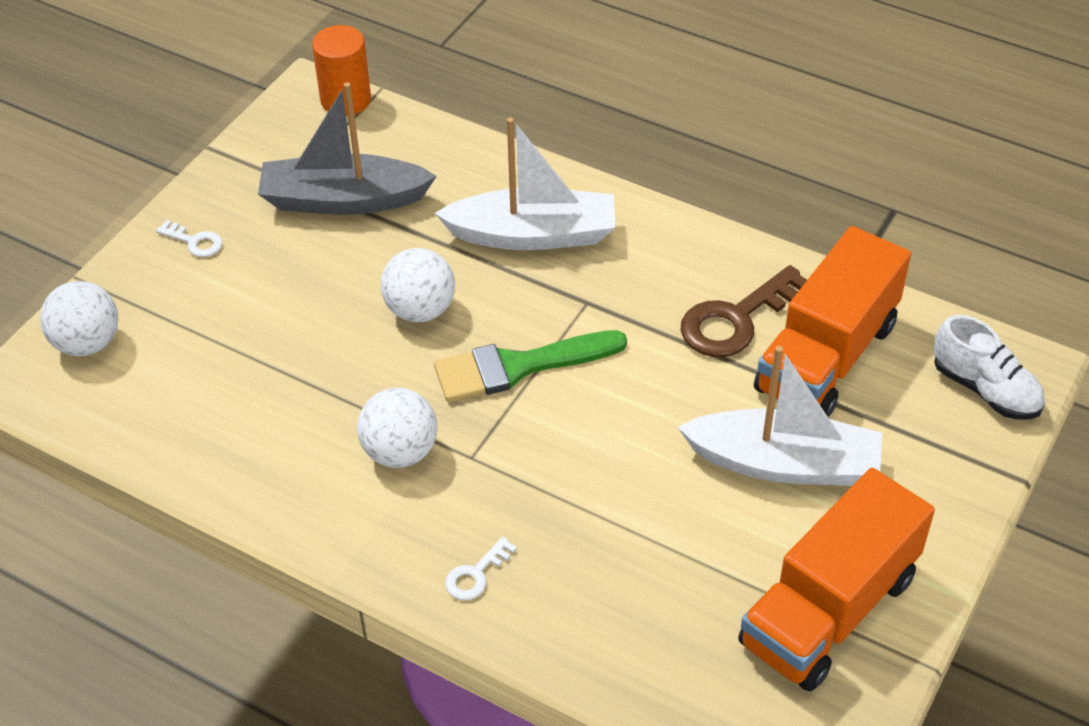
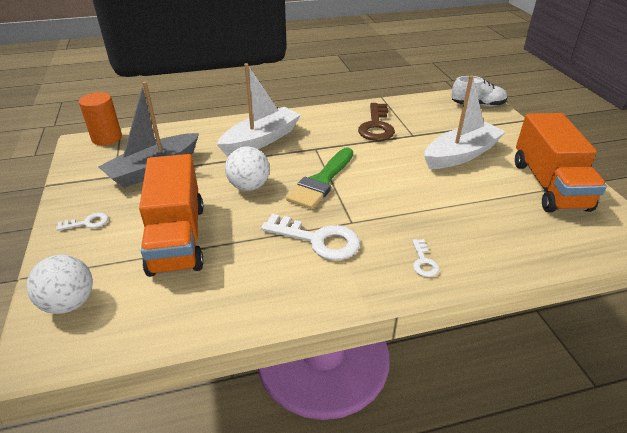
camera: 45 degrees left, 10 degrees down
(400, 452) = (318, 240): white ball -> white key
(826, 357) = (421, 121): orange truck -> orange truck (177, 238)

